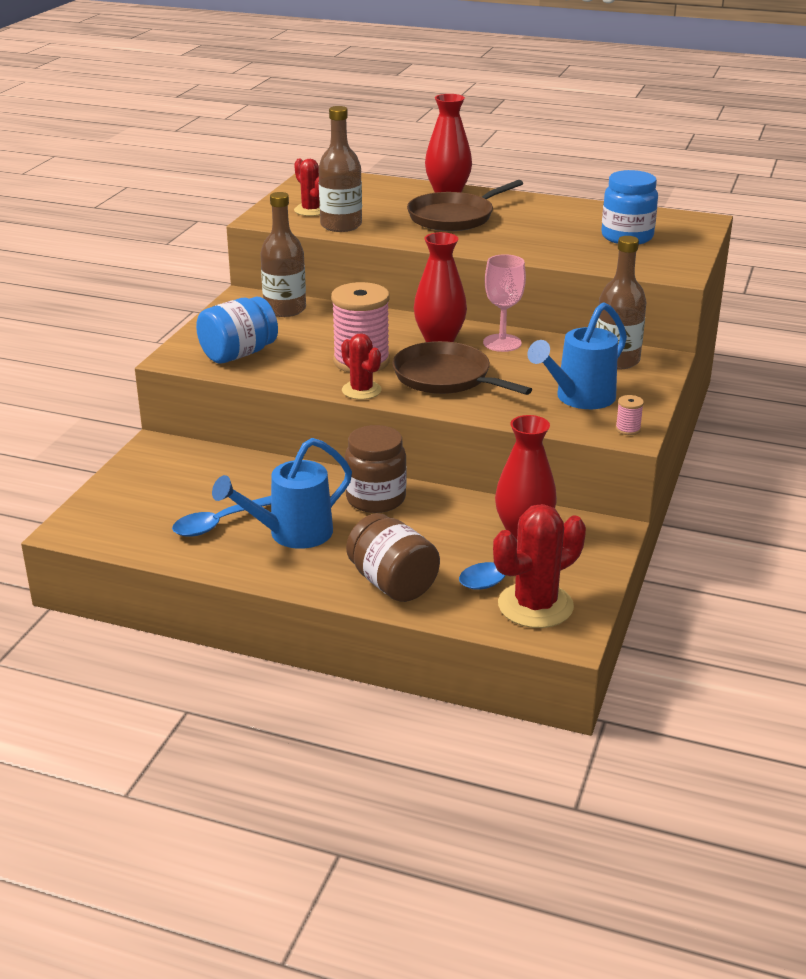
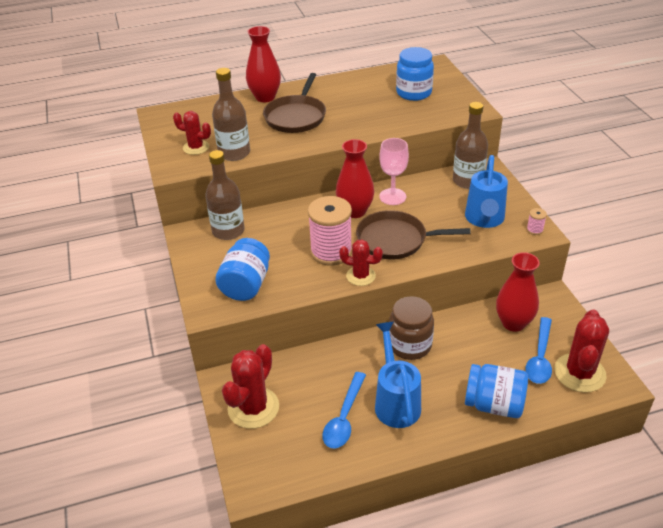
camera: 35 degrees left, 10 degrees up
(153, 476) = (253, 408): none -> red cactus
(292, 534) = (396, 402): blue watering can -> blue watering can turned 150 degrees clockwise
(392, 583) = (494, 404): brown jar -> blue jar

